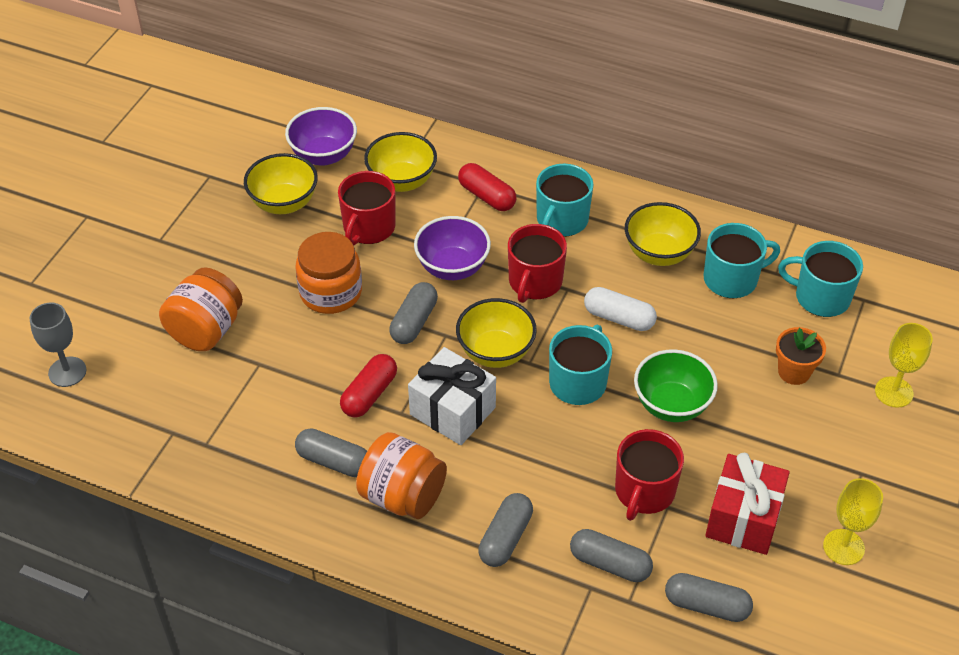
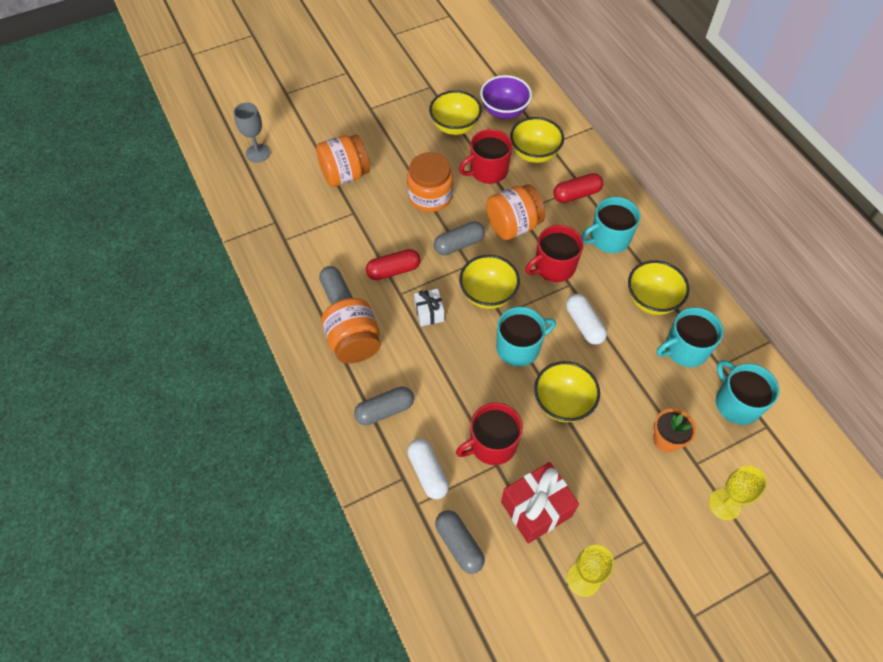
camera: 40 degrees right, 10 degrees up
(452, 267) = (513, 226): purple bowl -> orange jar
(452, 411) = (429, 313): white gift -> white gift, size x0.57
(487, 196) = (576, 194): red capsule -> red capsule turned 75 degrees clockwise
(610, 563) = (428, 472): grey capsule -> white capsule
(671, 405) = (562, 403): green bowl -> yellow bowl
(732, 279) = (685, 349): turquoise mug -> turquoise mug turned 135 degrees clockwise

